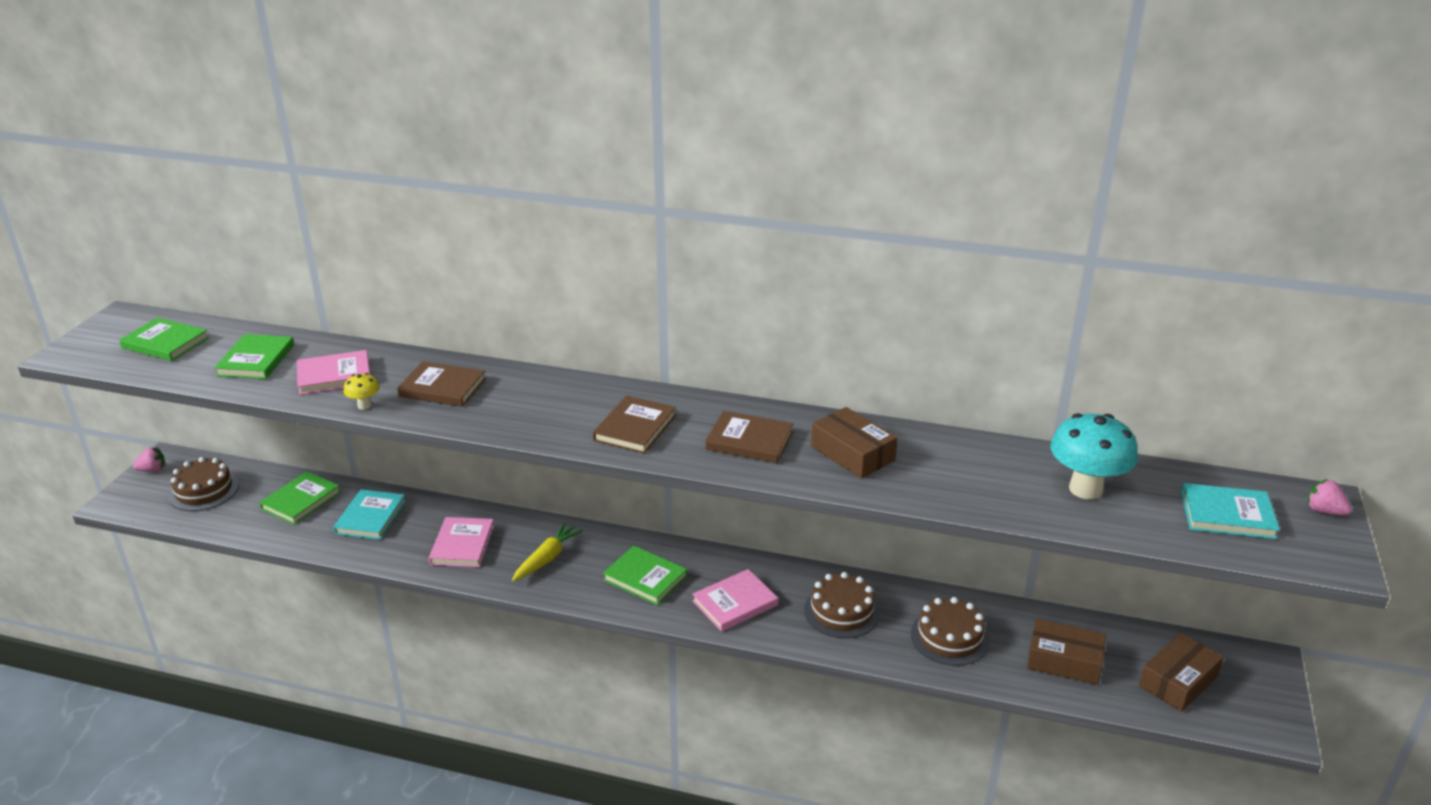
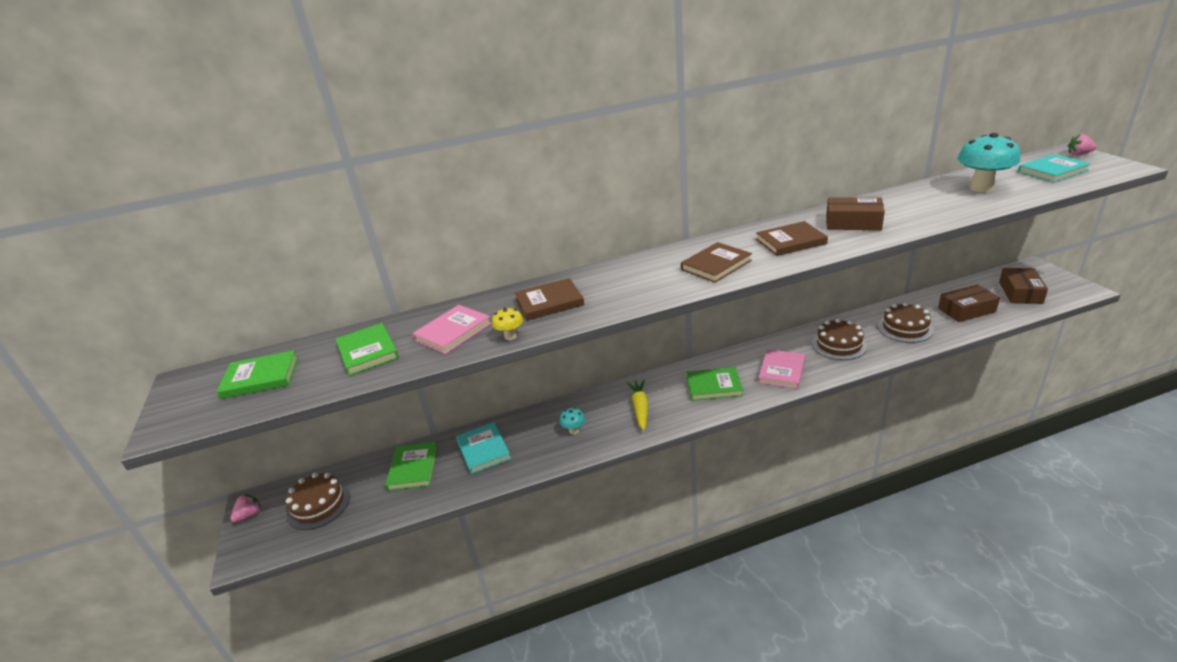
camera: 30 degrees left, 0 degrees up
(462, 545) = (574, 431): pink book -> turquoise mushroom
(635, 428) = (716, 265): brown book -> brown book turned 60 degrees clockwise

